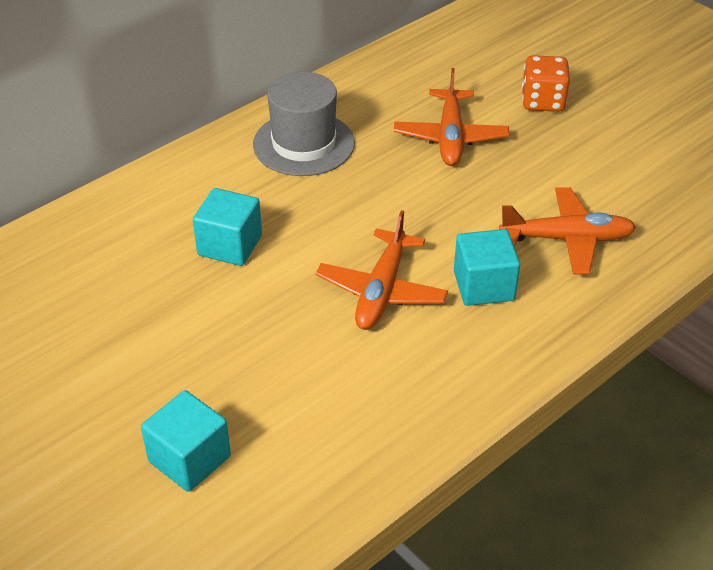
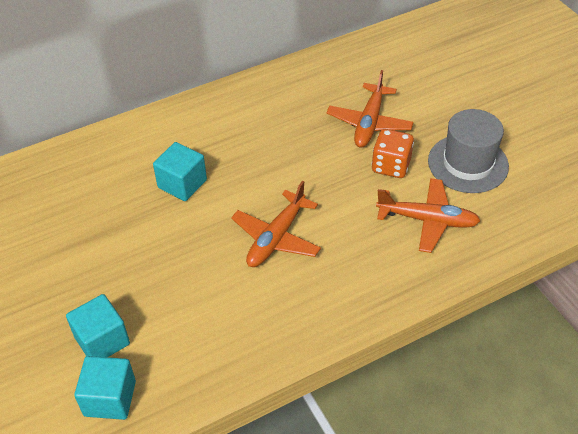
camera: 15 degrees right, 5 degrees up
(303, 144) = (260, 112): grey hat -> grey hat (468, 163)
(483, 286) = (351, 247): turquoise cube -> turquoise cube (110, 398)
(542, 101) = (449, 104): orange dice -> orange dice (391, 166)

